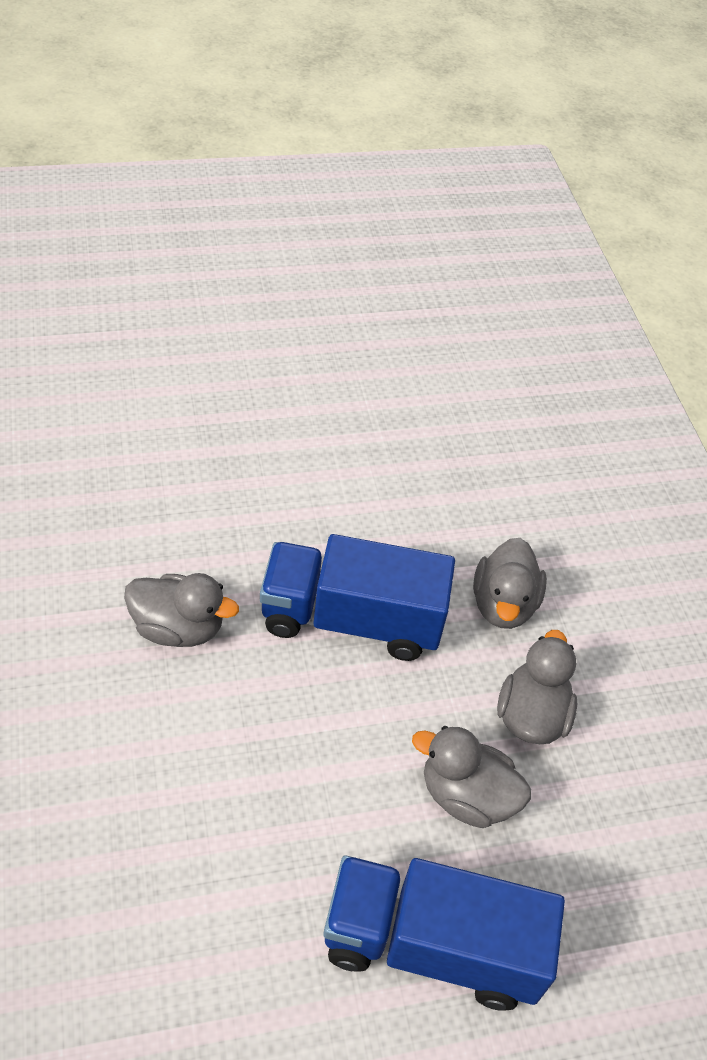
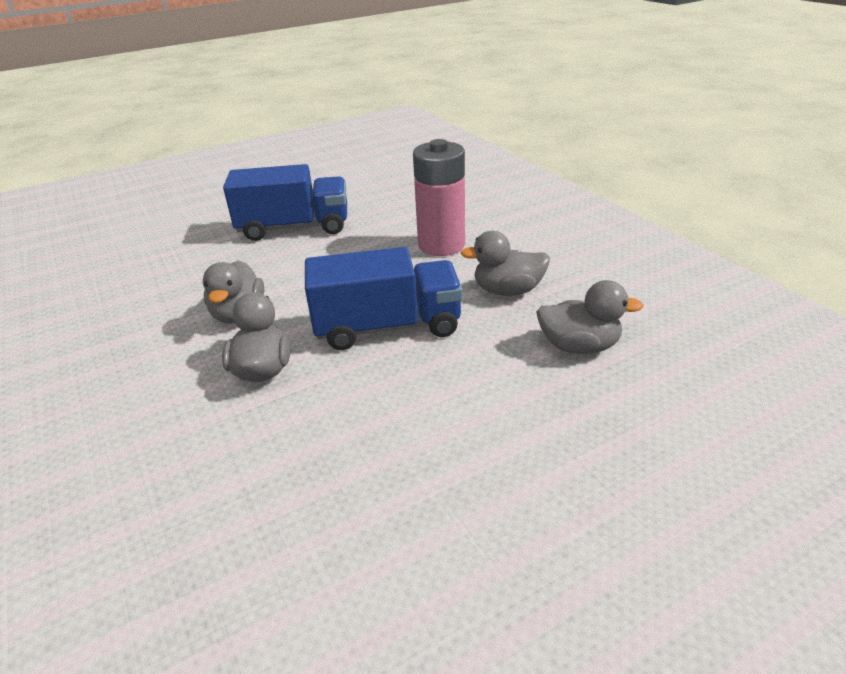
camera: 170 degrees right, 15 degrees down
(205, 773) = (441, 245): none -> pink battery
(466, 796) = (282, 272): grey duck -> grey duck (579, 346)

